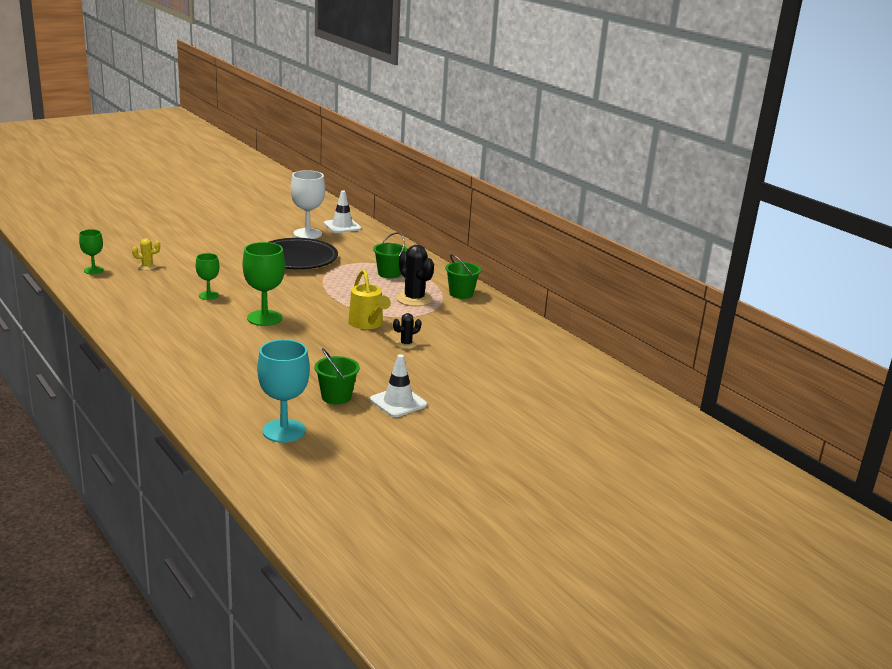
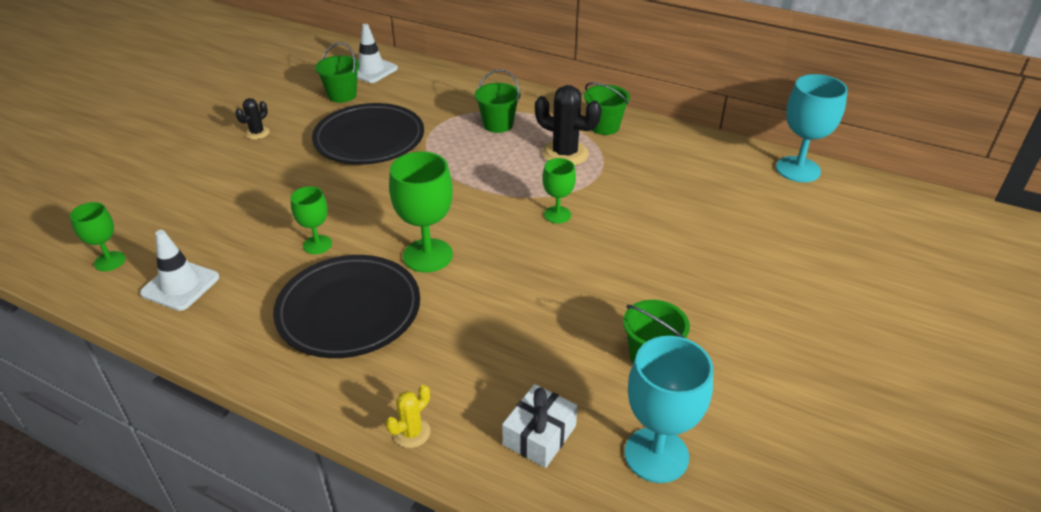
camera: 25 degrees left, 15 degrees up
(147, 266) = (184, 224): yellow cactus -> yellow cactus (411, 433)
(192, 326) = (349, 311): none -> black plate
(231, 403) = (539, 435): none -> white gift
(307, 234) = (342, 95): white goblet -> green bucket
(367, 324) = (557, 214): yellow watering can -> green goblet
(398, 402) = (726, 332): white traffic cone -> white traffic cone (180, 285)
(406, 344) = (631, 229): black cactus -> black cactus (257, 133)
(569, 352) = (798, 169): none -> turquoise goblet

